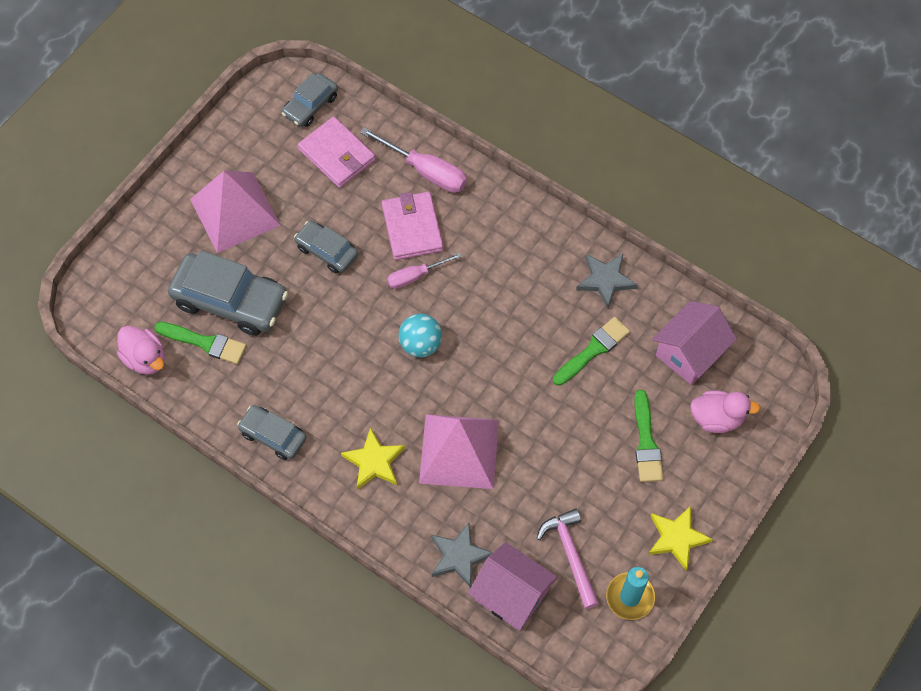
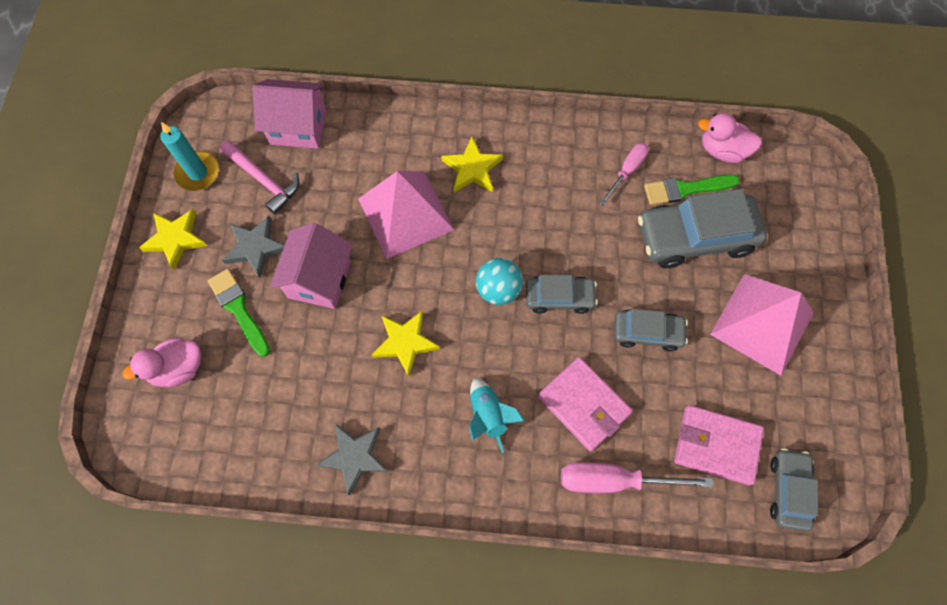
camera: 150 degrees right, 5 degrees up
(273, 436) = (569, 146): grey car -> grey car (559, 297)
(415, 276) = (546, 354): pink screwdriver -> pink screwdriver (627, 171)
(459, 556) = (357, 134): grey star -> grey star (255, 247)
(488, 257) = (488, 415): none -> turquoise rocket
(521, 342) = (405, 342): none -> yellow star
(593, 350) = (331, 373): green brush -> none
(689, 353) = (232, 422): pink house -> pink house (319, 279)

